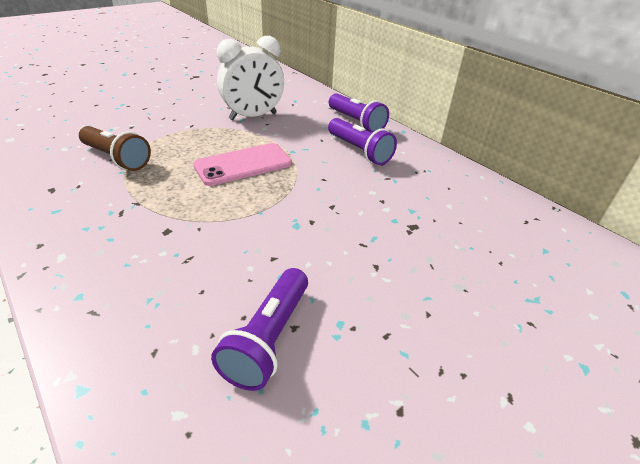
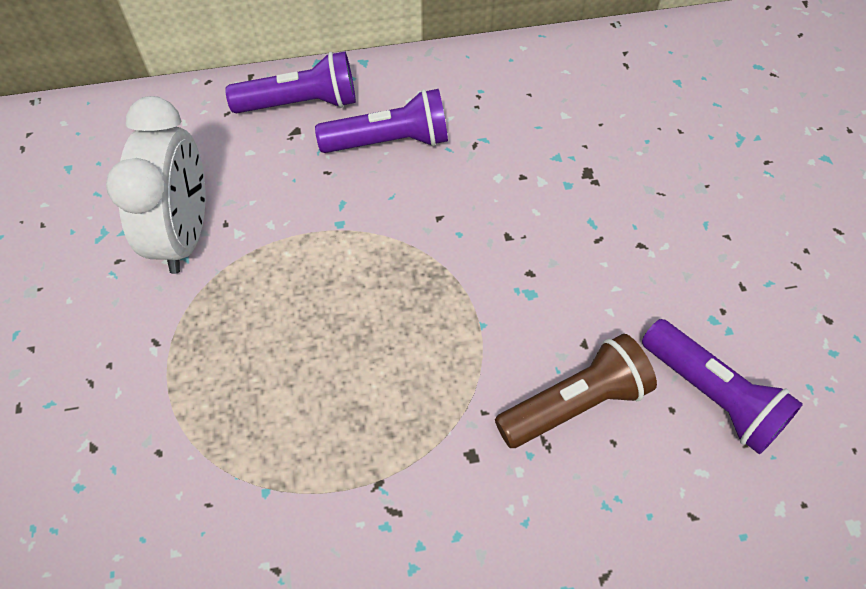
camera: 60 degrees left, 20 degrees up
(117, 158) = (213, 492): brown flashlight -> brown flashlight (574, 403)
(243, 164) = (344, 304): pink phone -> none

